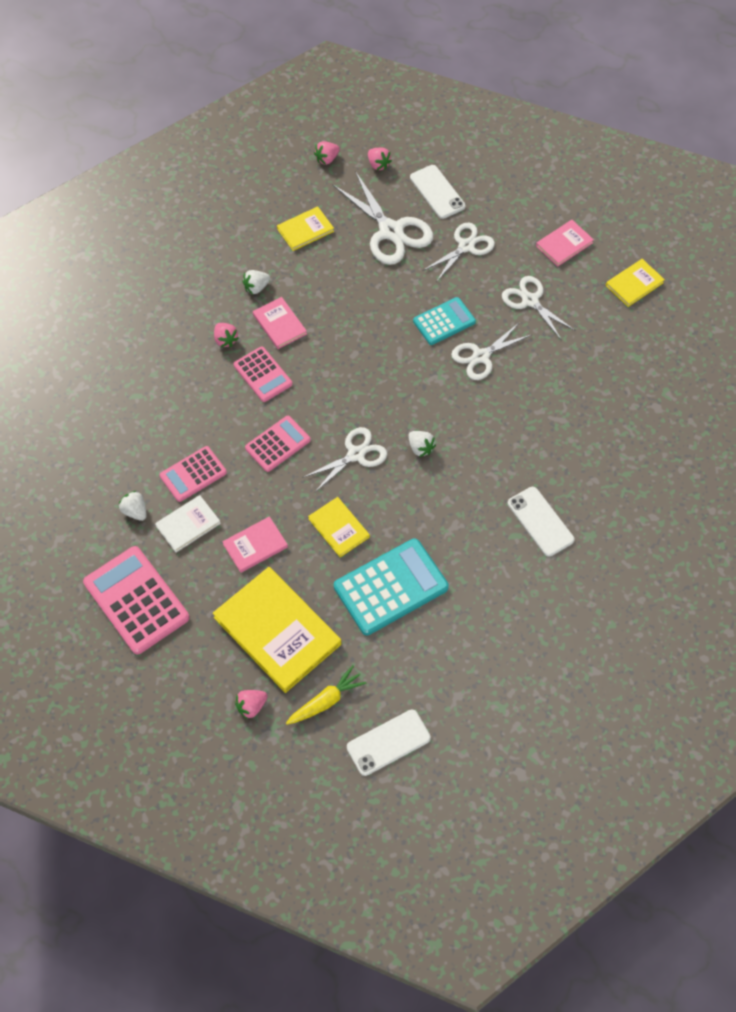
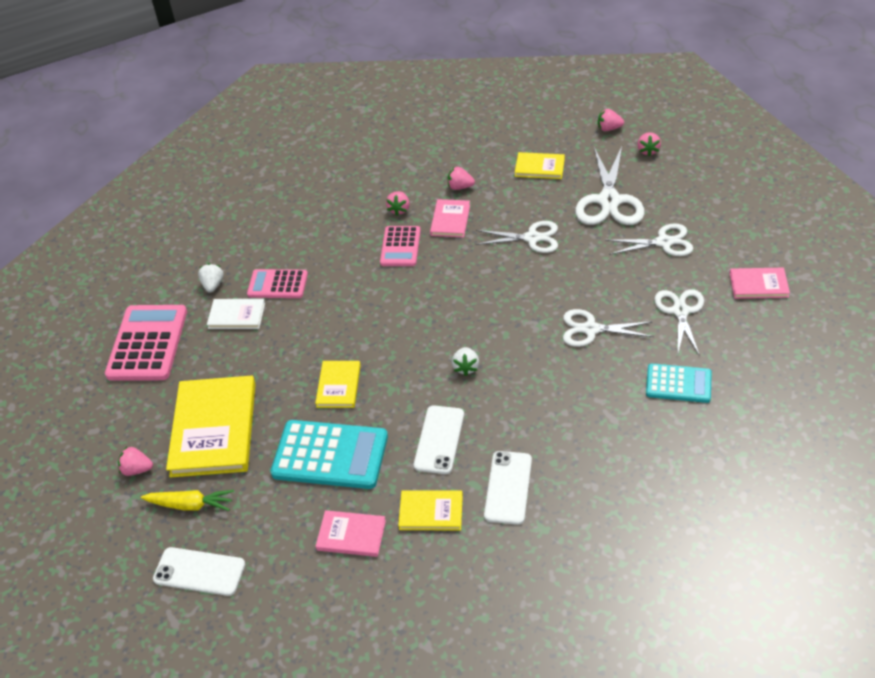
camera: 45 degrees right, 15 degrees down
(255, 545) = (265, 359): pink book -> pink book (351, 535)
(256, 287) = (460, 187): white strawberry -> pink strawberry
(277, 444) = (359, 299): pink calculator -> none
(356, 454) = (409, 342): white scissors -> white scissors (532, 238)
(437, 192) = (679, 192): white phone -> white phone (439, 440)
(444, 321) = (585, 287): turquoise calculator -> turquoise calculator (678, 384)
(634, 284) = (798, 350): yellow book -> yellow book (431, 512)

